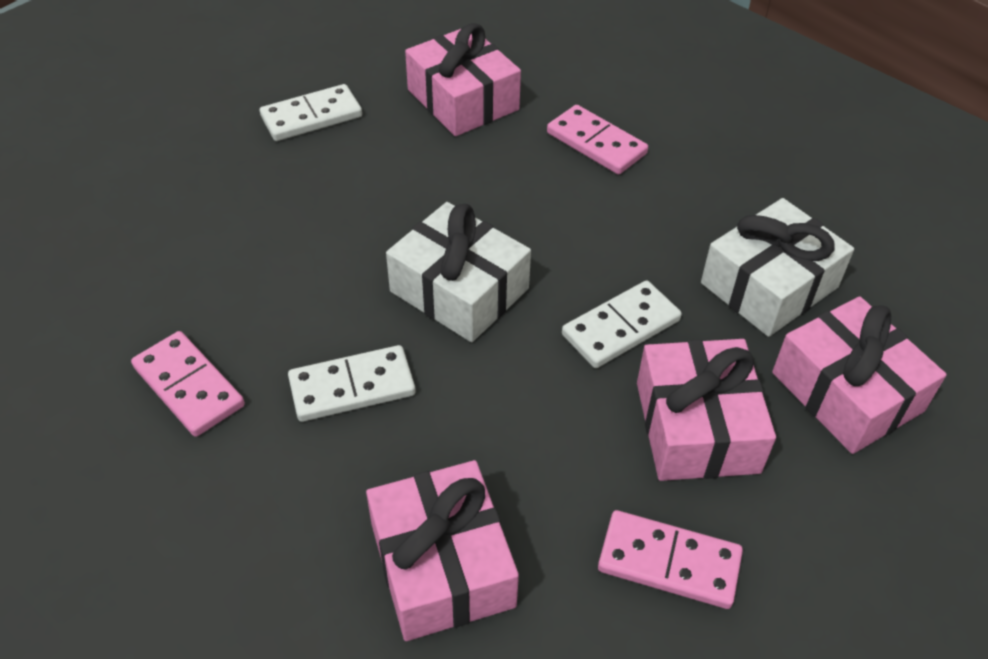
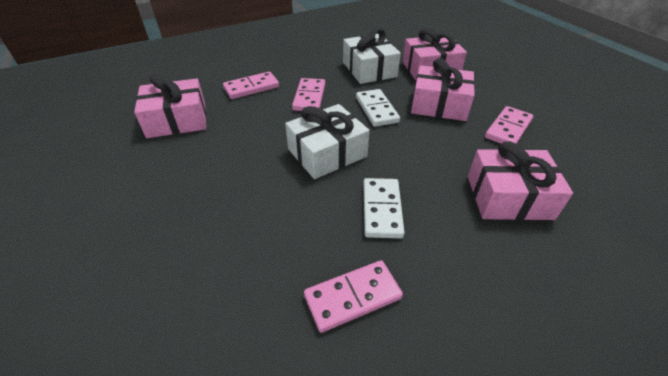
camera: 70 degrees left, 5 degrees down
(312, 117) = (128, 185): white domino -> none
(609, 223) = (309, 97): none -> pink domino

